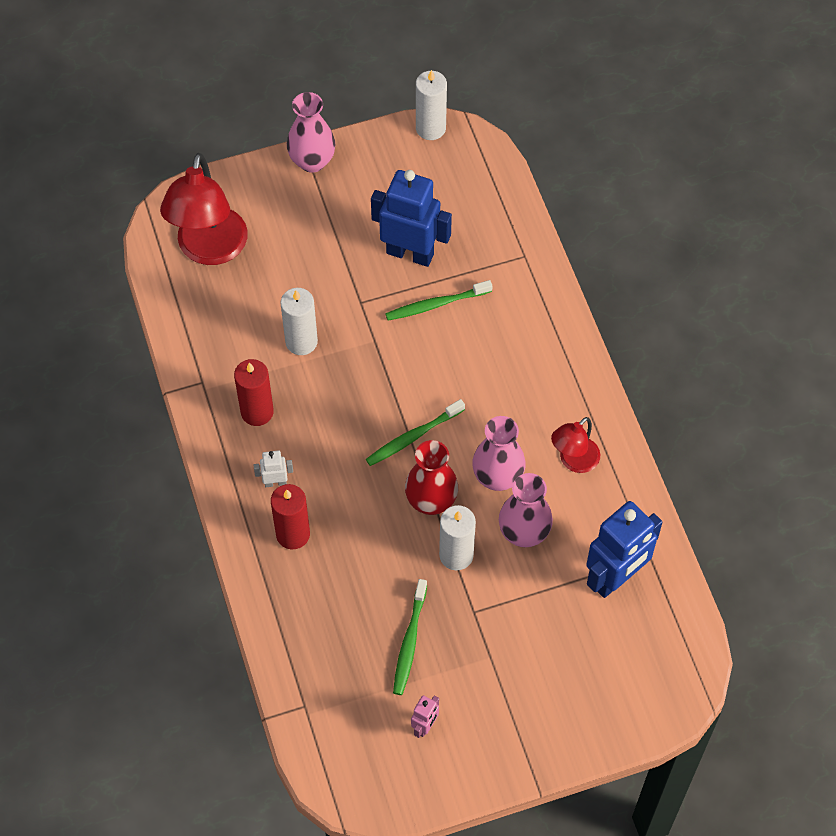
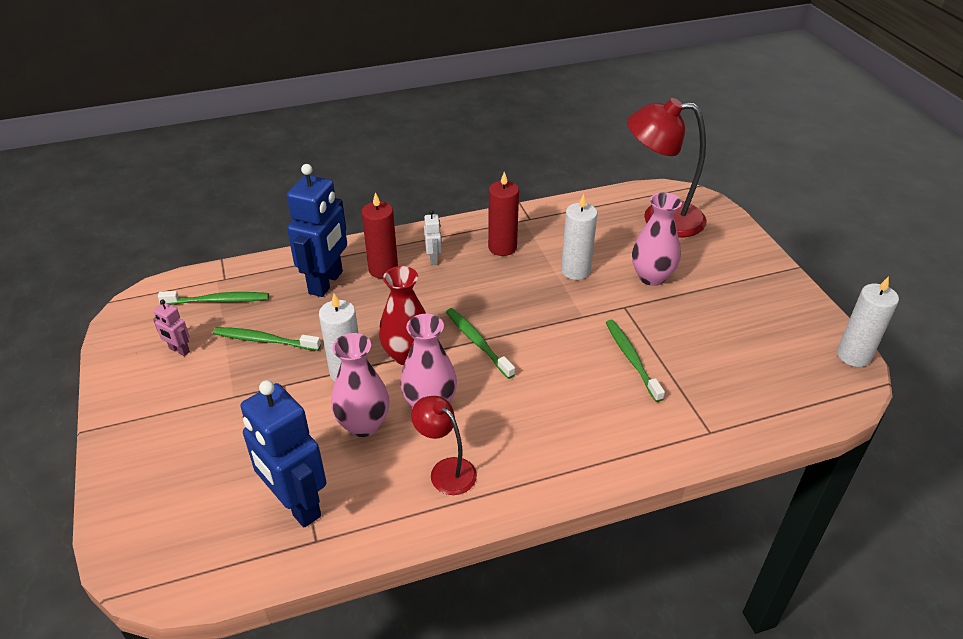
camera: 90 degrees right, 20 degrees down
(312, 161) = (776, 274): pink vase -> pink vase (651, 277)
(344, 704) = (218, 301): none -> green toothbrush
(410, 253) = (689, 340): blue robot -> blue robot (326, 282)

